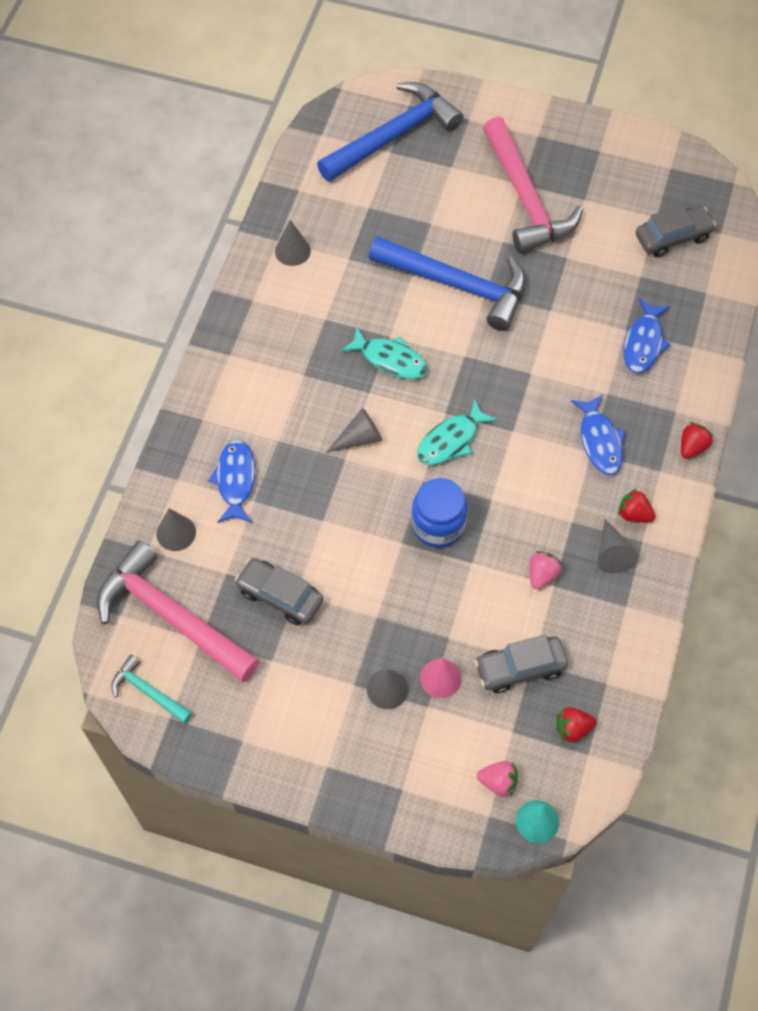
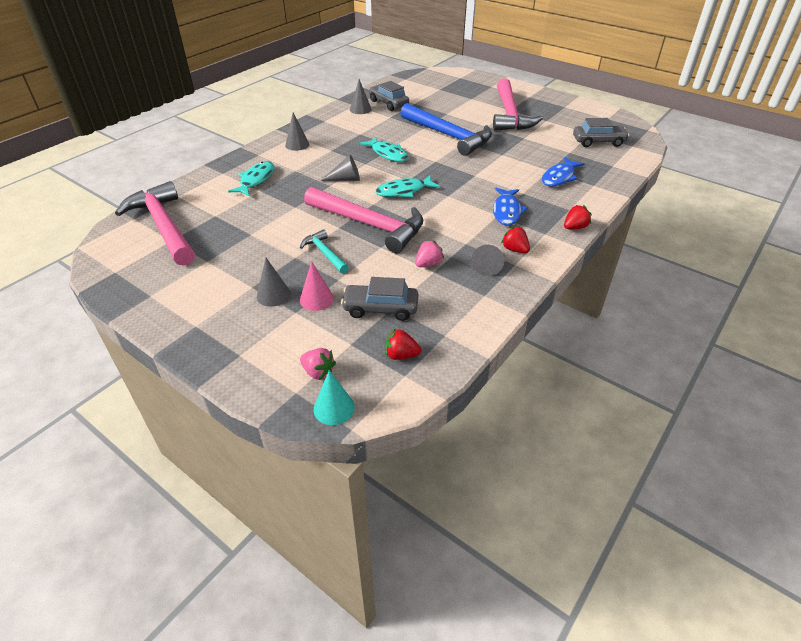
camera: 20 degrees right, 20 degrees down
(148, 692) = (114, 256): turquoise hammer -> turquoise hammer (325, 253)
(176, 533) = (201, 193): grey cone -> grey cone (297, 144)
(235, 480) = (256, 180): blue fish -> turquoise fish
(280, 596) = (239, 232): grey car -> grey car (388, 103)
(393, 136) = (445, 85): blue hammer -> none
(438, 525) = (369, 225): blue jar -> pink hammer

